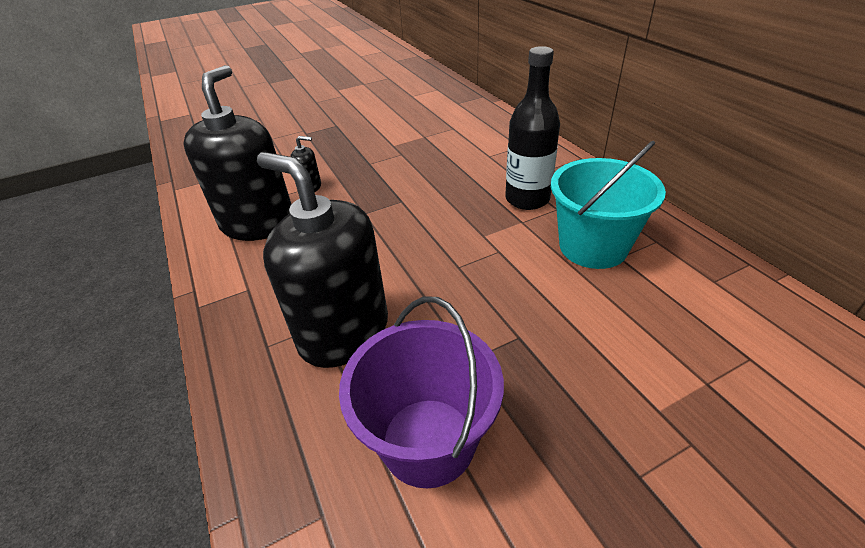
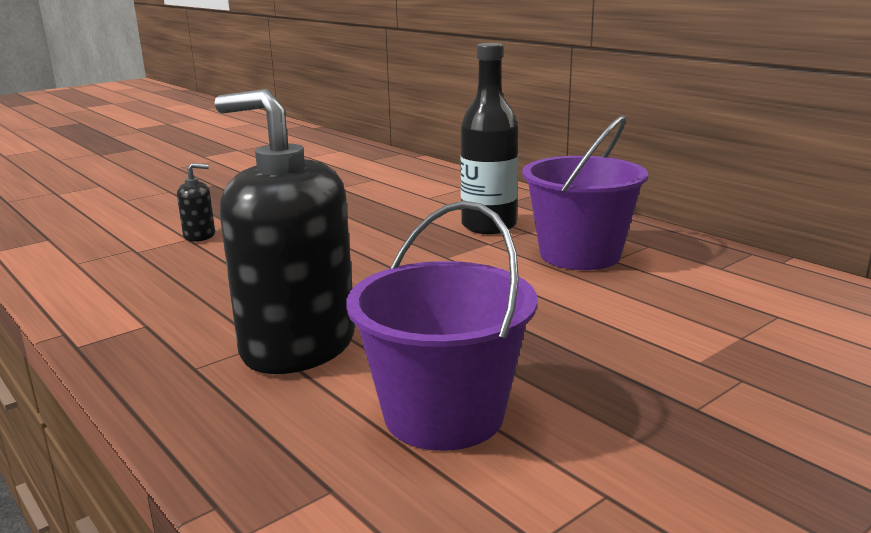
camera: 15 degrees left, 20 degrees down
(258, 223) = (137, 270): black soap dispenser -> none
(593, 247) = (579, 255): turquoise bucket -> purple bucket

